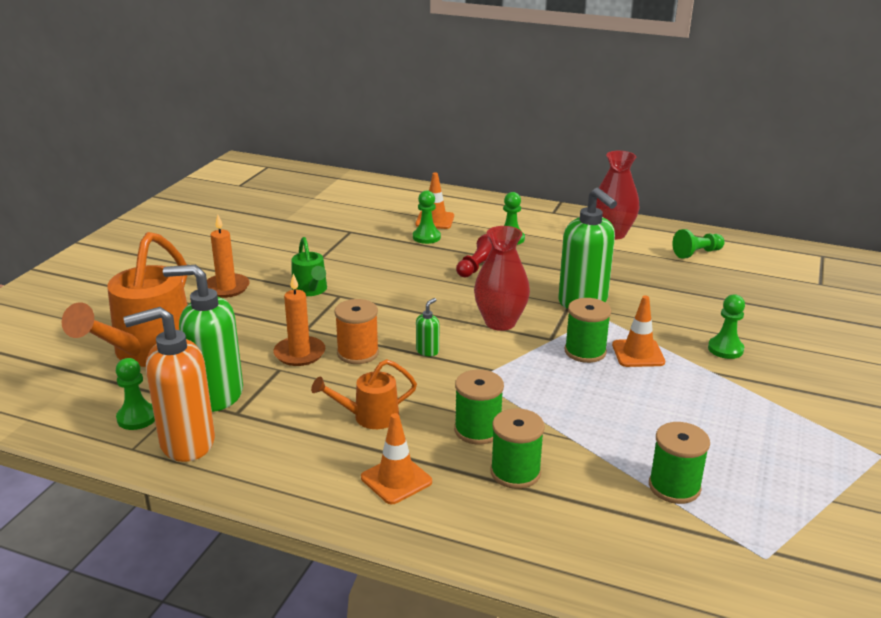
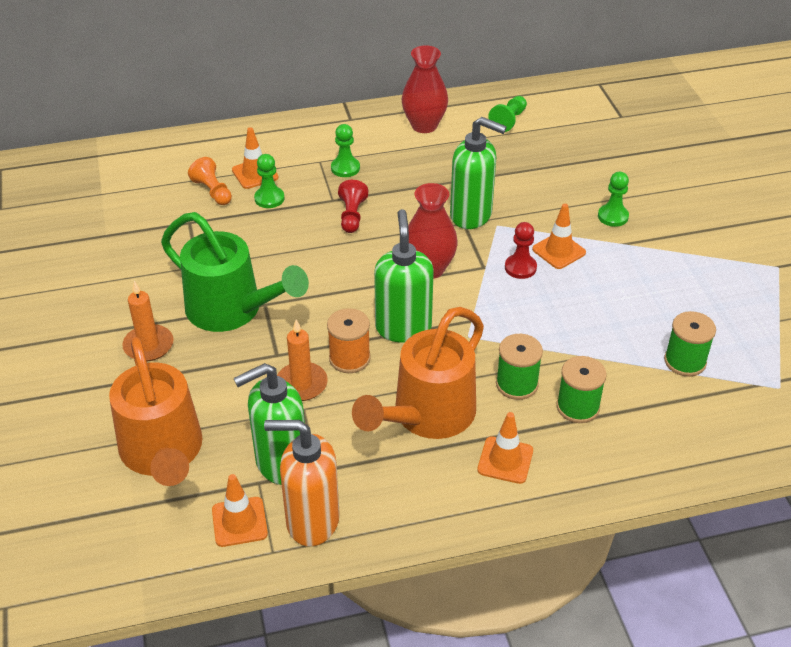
camera: 35 degrees left, 15 degrees up
(137, 418) = (239, 522): green pawn -> orange traffic cone
(186, 443) = (312, 521): orange soap dispenser -> orange soap dispenser turned 60 degrees clockwise
(310, 290) = (232, 310): green watering can -> green watering can, size x1.99
(369, 417) = (426, 416): orange watering can -> orange watering can, size x1.99
(390, 220) = (212, 191): none -> orange pawn
(427, 351) = (403, 327): green soap dispenser -> green soap dispenser, size x2.39
(585, 351) = (520, 268): green spool -> red pawn

